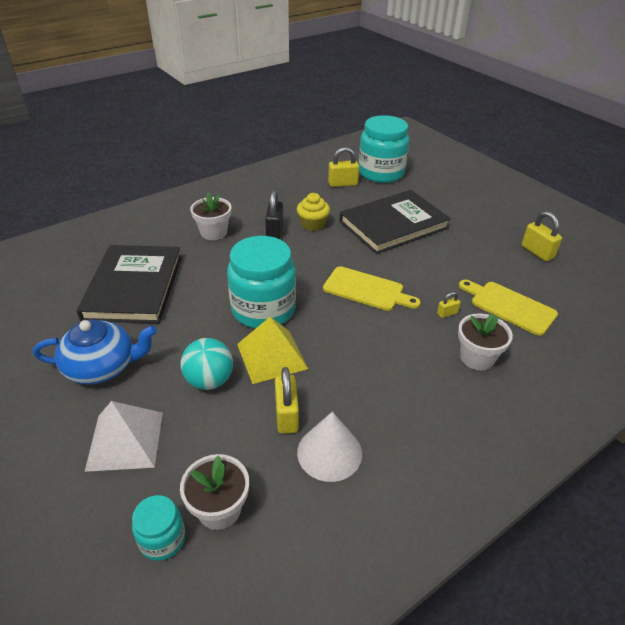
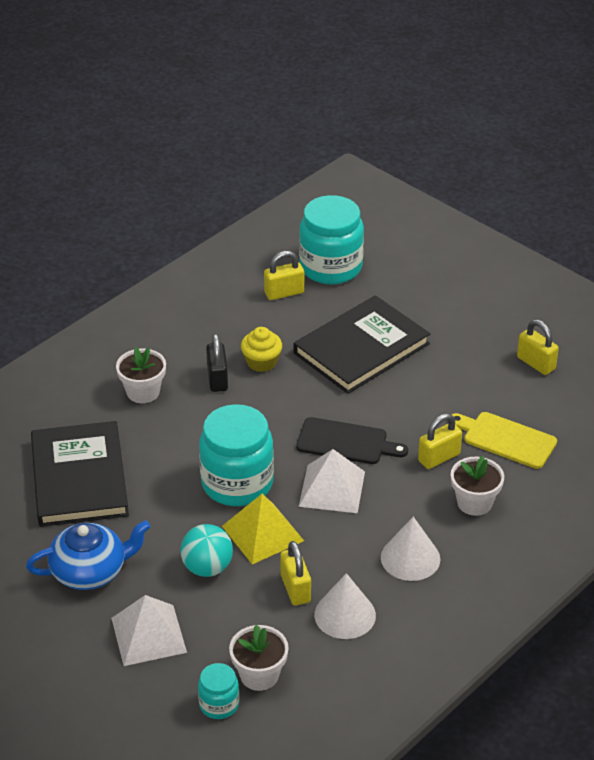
camera: 10 degrees left, 0 degrees up
(345, 326) = (332, 488): none -> white pyramid
(367, 290) = (346, 442): yellow cutting board -> black cutting board
(407, 402) = (410, 558): none -> white cone
(447, 313) = (439, 457): yellow padlock -> yellow padlock, size x1.87

